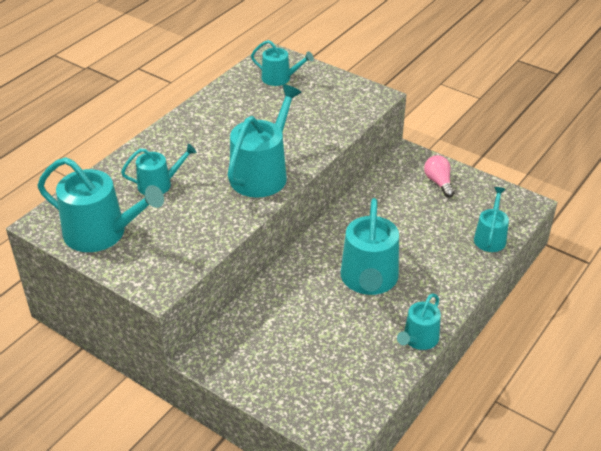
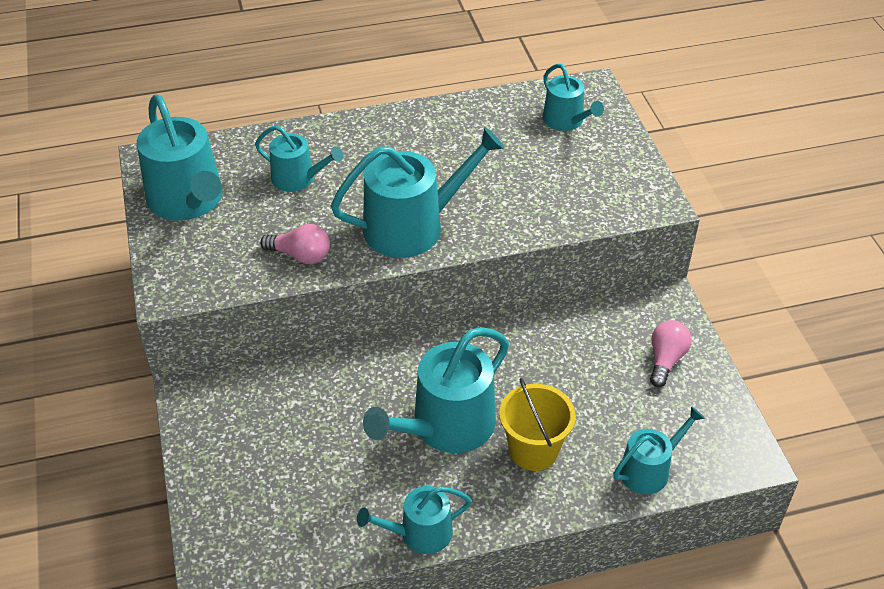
camera: 40 degrees right, 5 degrees up
(215, 223) = (300, 255): none -> pink light bulb
(426, 263) = (533, 450): none -> yellow bucket

